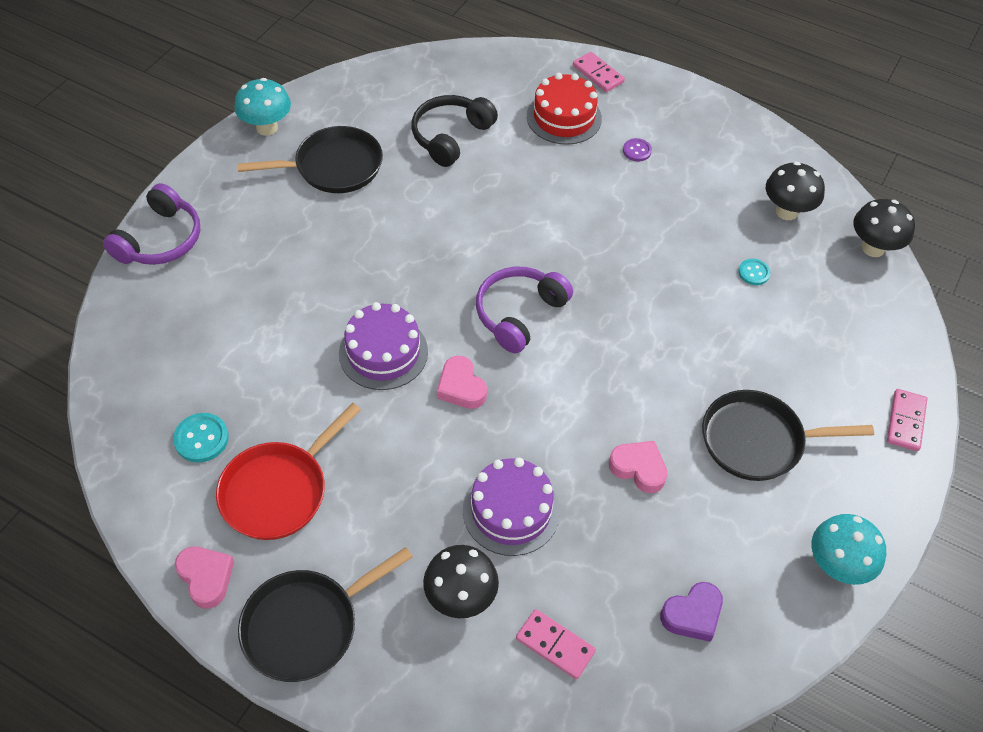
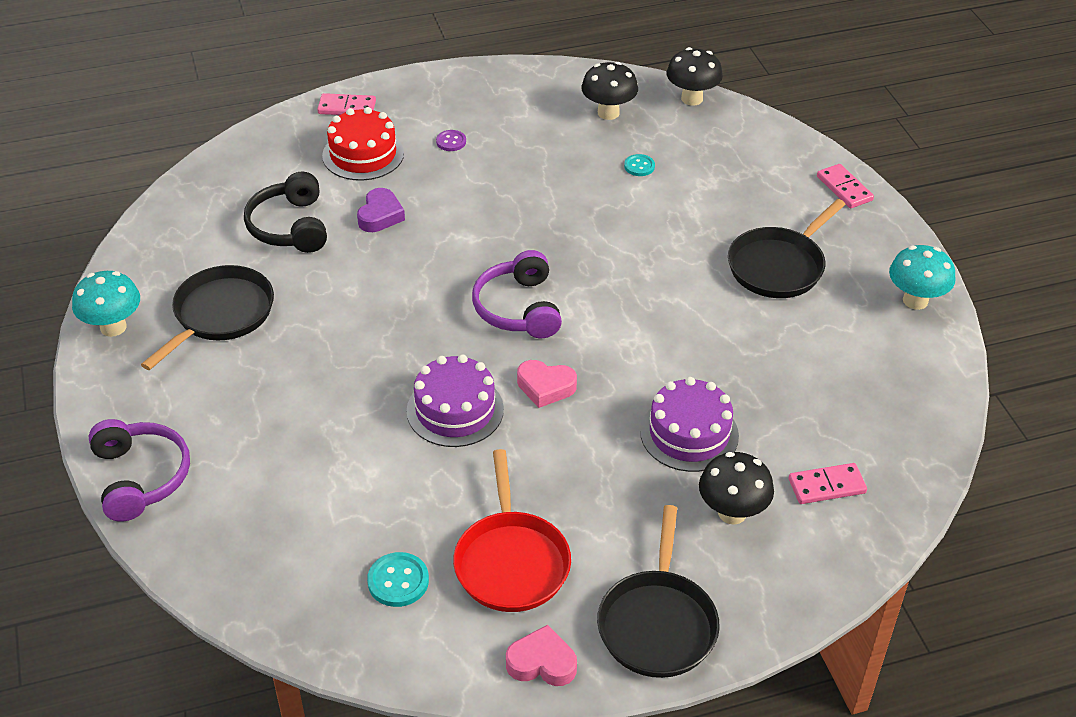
camera: 45 degrees left, 10 degrees down
(638, 468) = (732, 341): pink heart -> none
(692, 615) = (877, 397): purple heart -> purple heart (380, 215)

